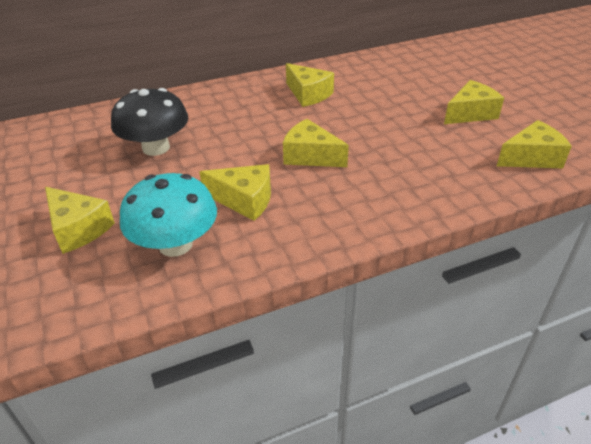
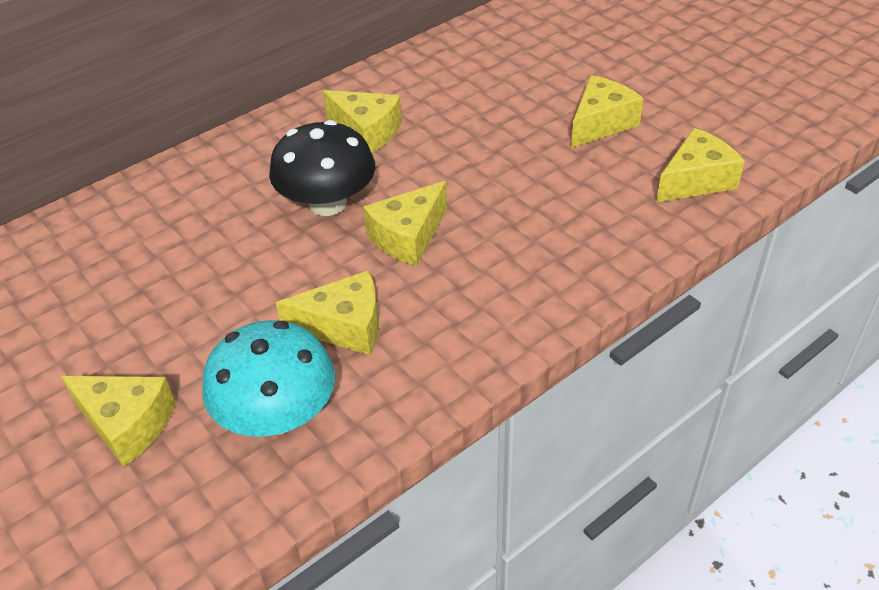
camera: 15 degrees left, 5 degrees up
(156, 148) = (178, 269): black mushroom -> black mushroom (327, 203)
(310, 156) = (408, 237): yellow cheese -> yellow cheese turned 60 degrees counterclockwise

